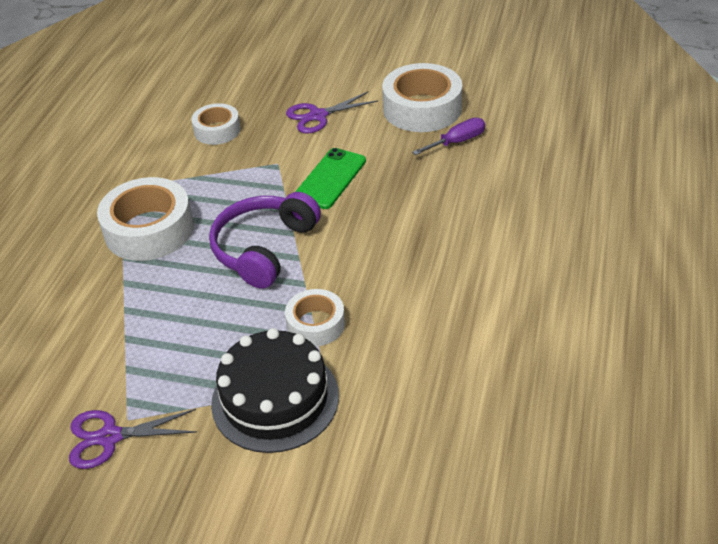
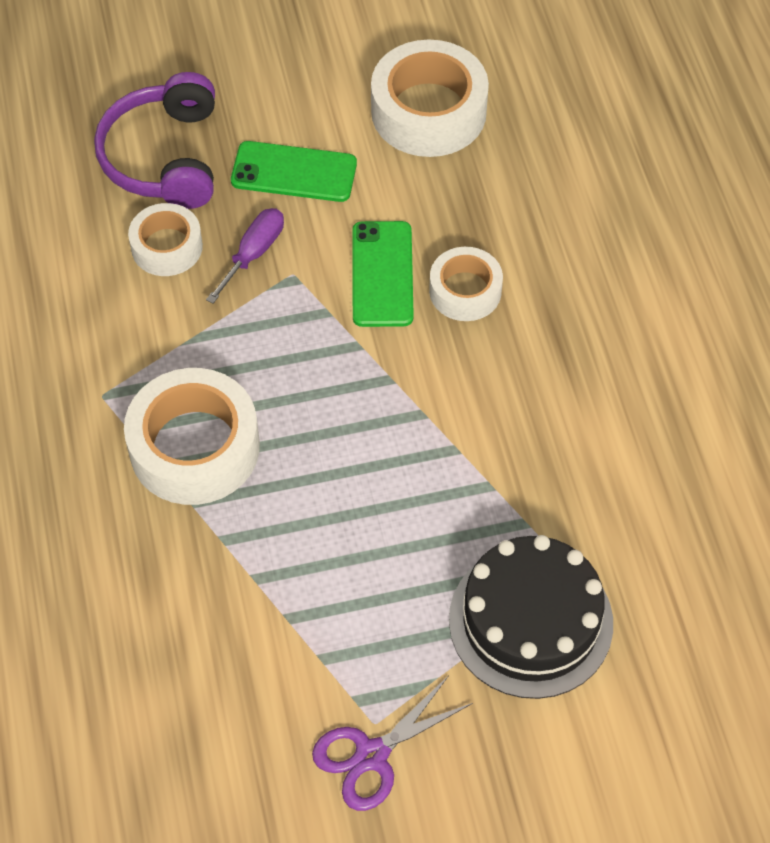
camera: 30 degrees left, 15 degrees up
(264, 248) = (370, 417): purple headphones -> purple headphones (164, 157)
(316, 324) = (510, 501): white tape -> white tape (465, 291)
(318, 116) = (294, 172): purple scissors -> green phone
(457, 142) = (509, 154): purple screwdriver -> purple screwdriver (254, 253)

